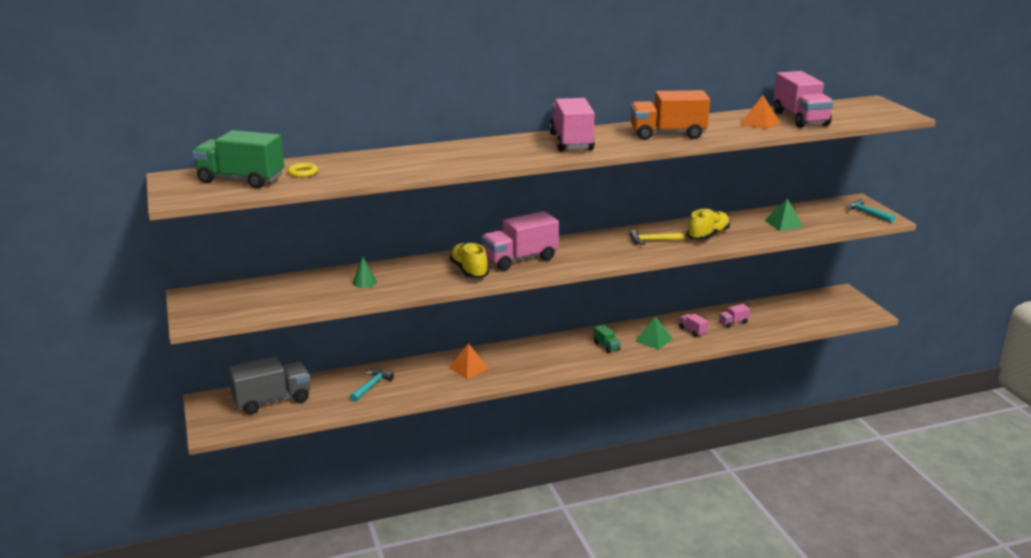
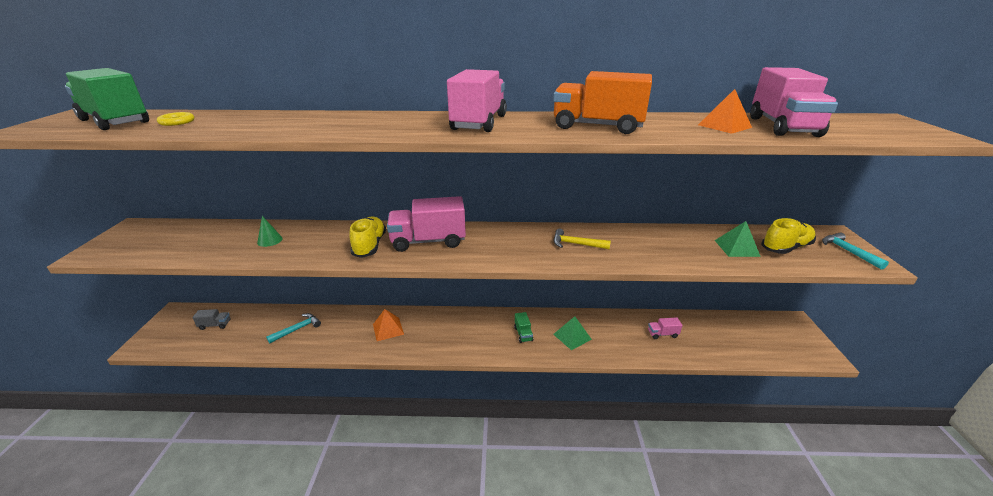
camera: 20 degrees right, 5 degrees up
(272, 400) = (215, 325): grey truck -> grey truck, size x0.45
(692, 331) = (616, 335): pink truck -> none
(708, 235) = (640, 248): yellow shoe -> yellow shoe (785, 248)

